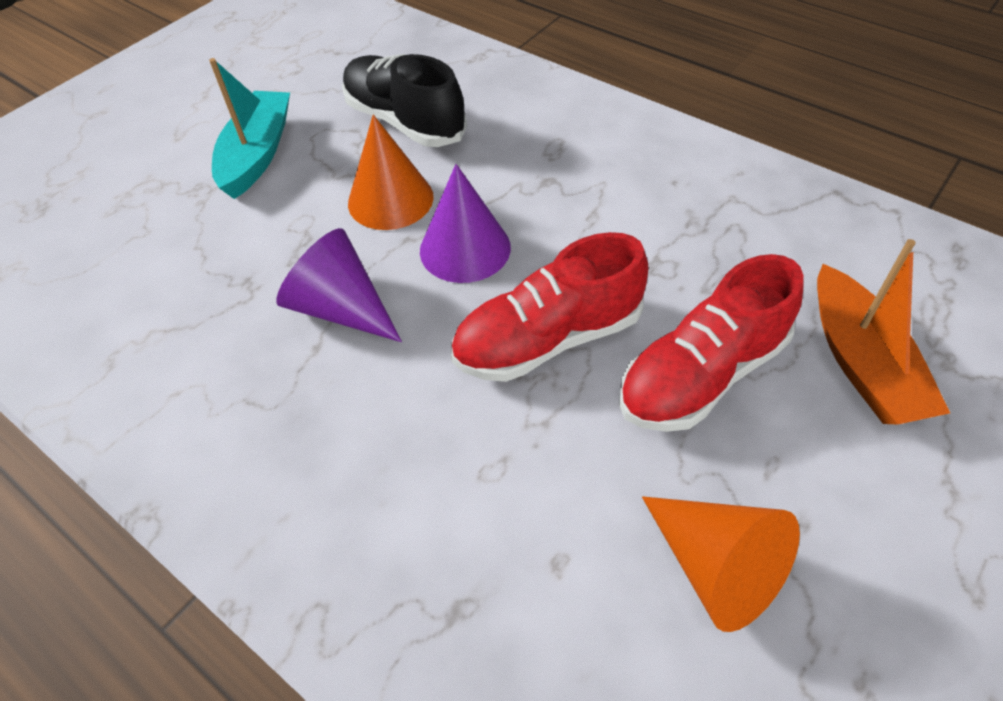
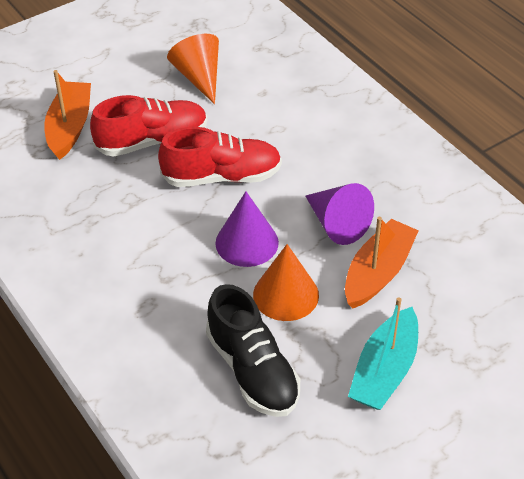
camera: 165 degrees left, 5 degrees down
(272, 255) = (378, 272): none -> orange boat

